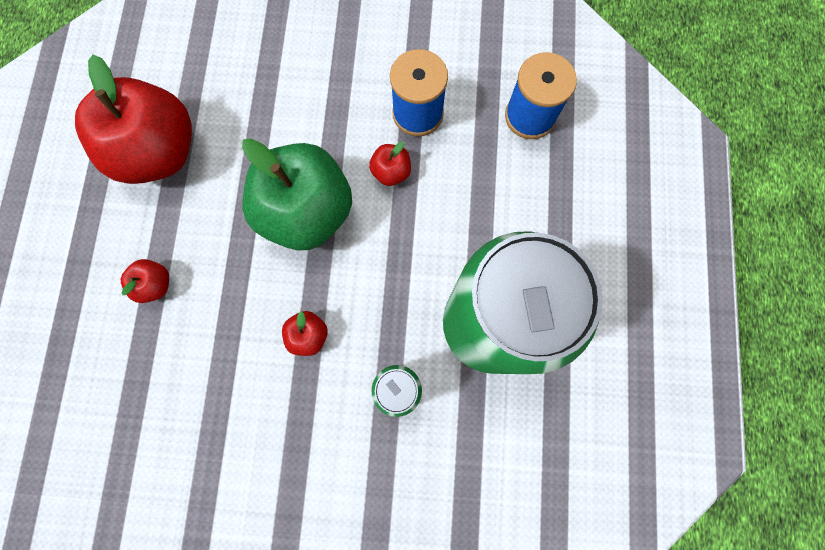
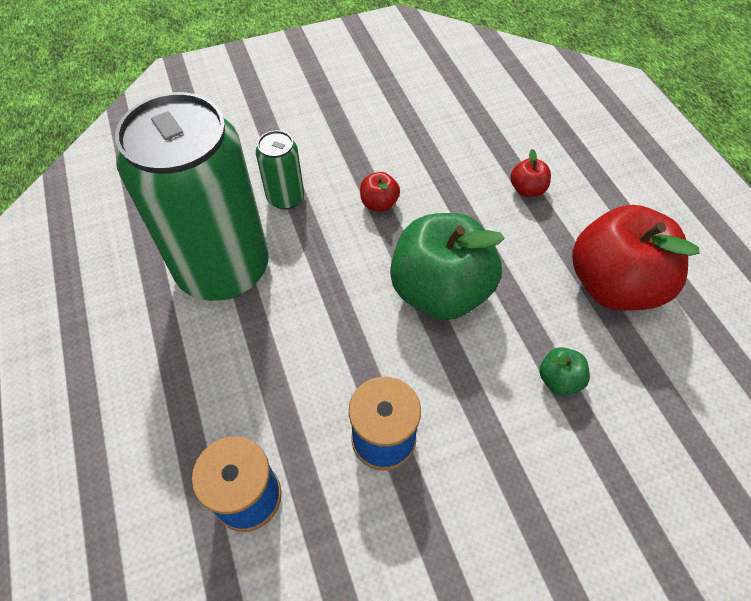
camera: 155 degrees right, 20 degrees down
(264, 99) = (559, 379): none -> green apple
(391, 172) = (379, 361): red apple -> none

